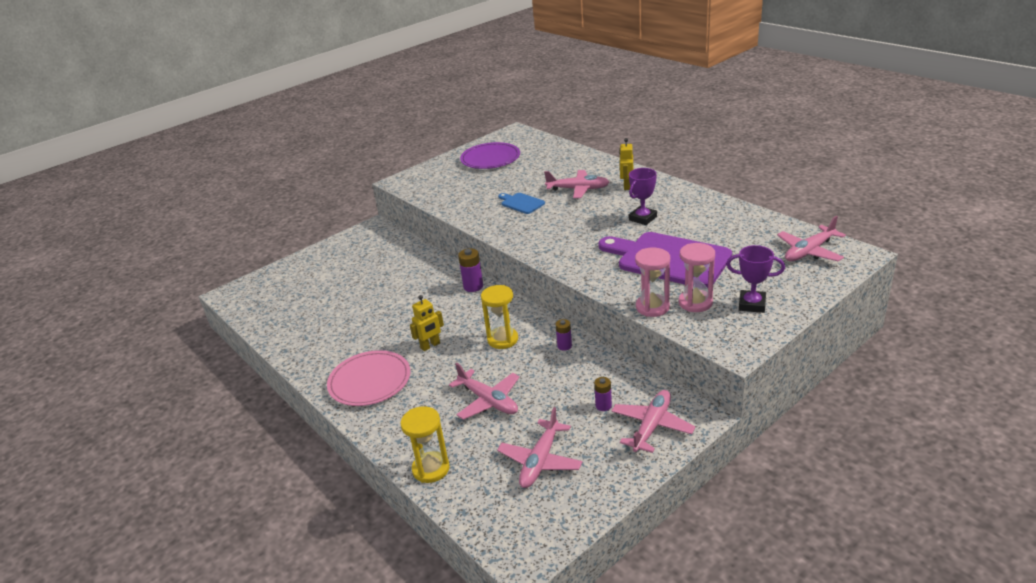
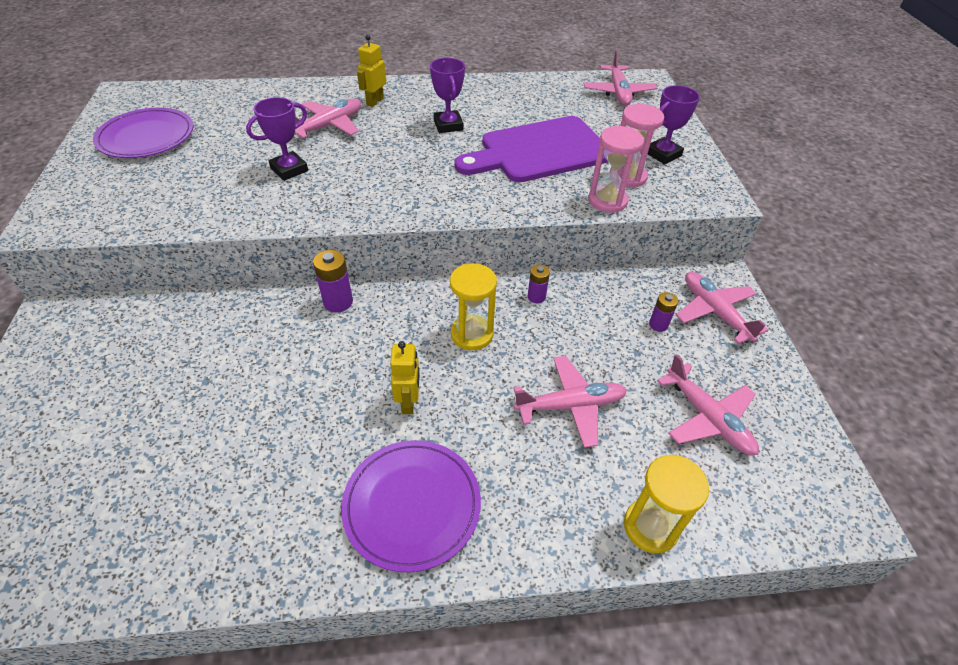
camera: 60 degrees left, 15 degrees up
(369, 381) = (412, 505): pink plate -> purple plate
(521, 203) = (289, 169): blue cutting board -> purple trophy
(626, 186) = (375, 101): yellow robot -> yellow robot turned 75 degrees clockwise

